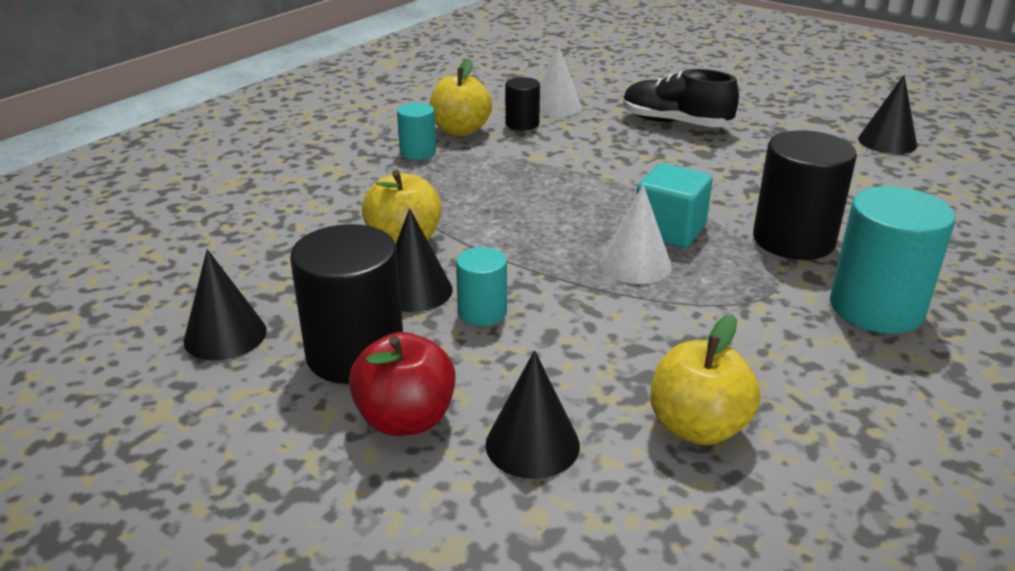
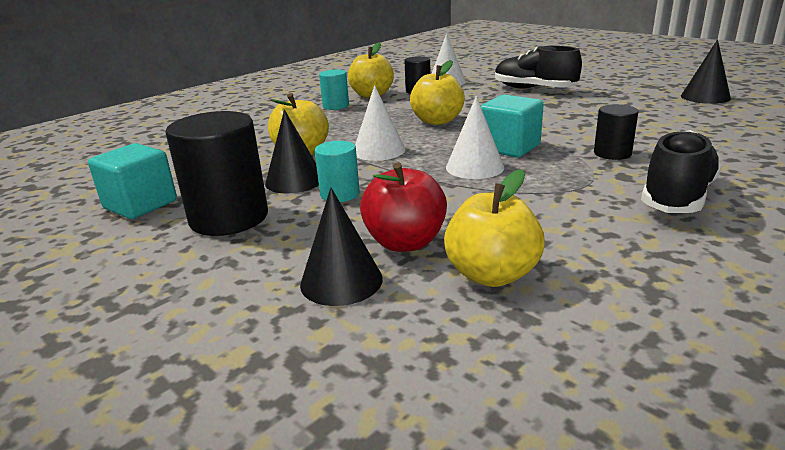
camera: 10 degrees right, 5 degrees down
(225, 335) = (140, 205): black cone -> turquoise cube
(406, 419) = (245, 260): red apple -> red apple (405, 242)
(506, 236) = (379, 150): none -> white cone
(565, 183) = (437, 121): none -> yellow apple
(793, 240) = (612, 153): black cylinder -> black cylinder, size x0.54
(876, 308) = (677, 197): turquoise cylinder -> black shoe

